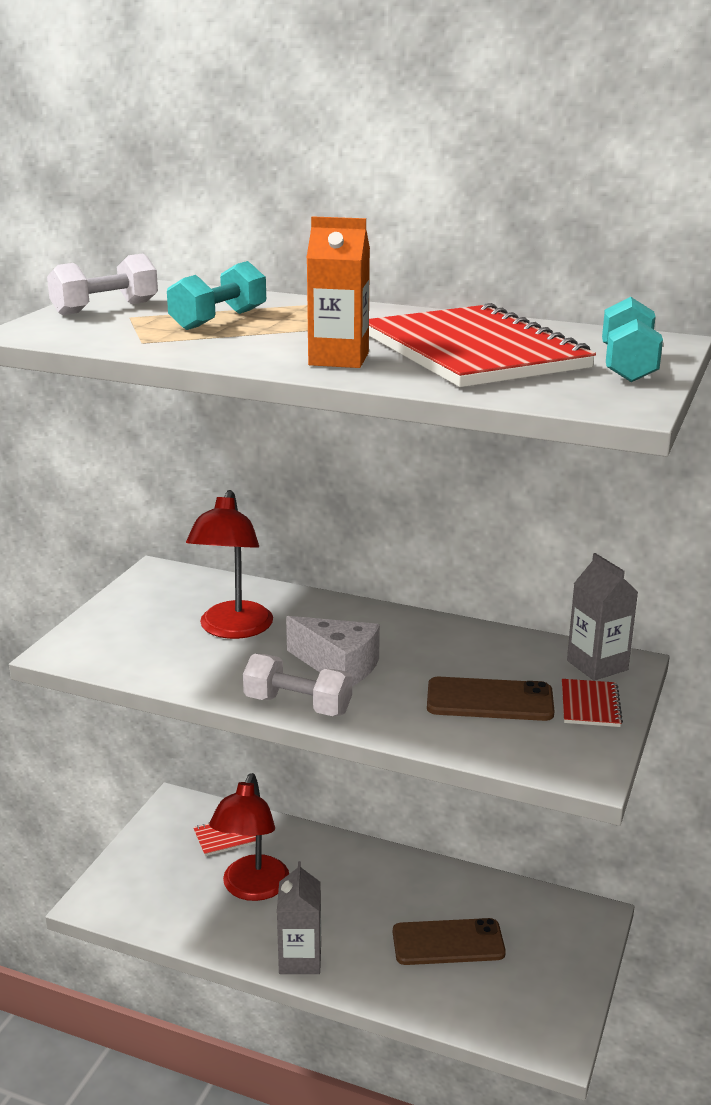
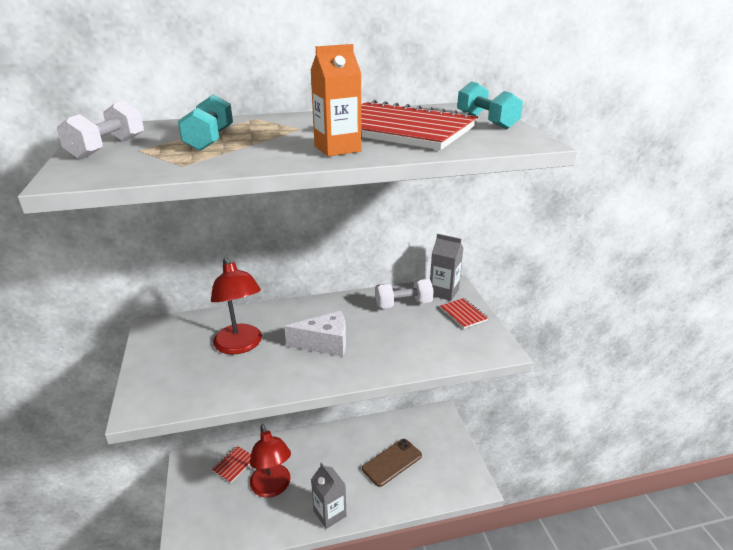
camera: 35 degrees left, 5 degrees up
(298, 705) = (328, 377): white dumbbell -> white dumbbell (403, 304)
(489, 700) = (418, 331): brown phone -> none

